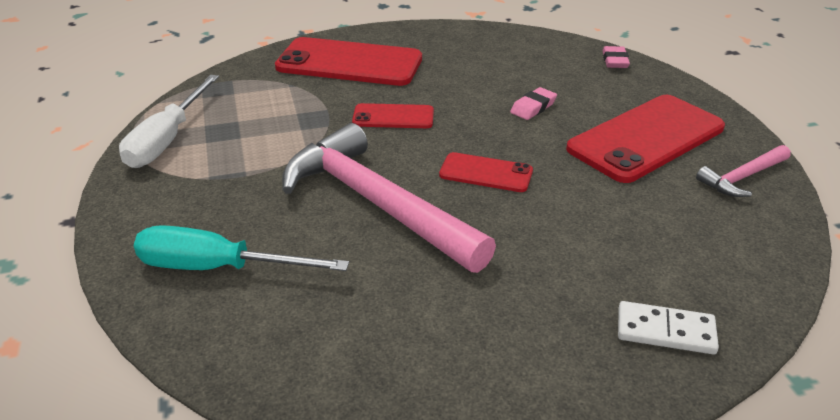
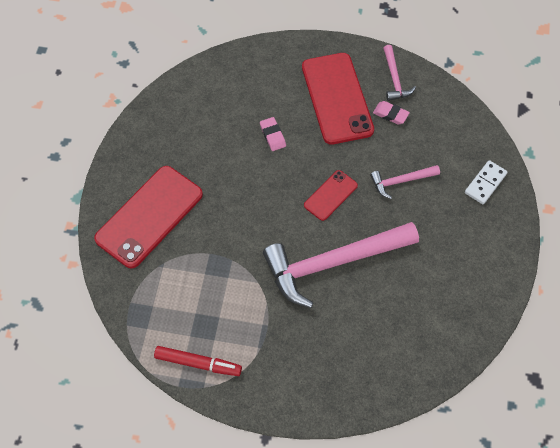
camera: 65 degrees left, 25 degrees up
(167, 139) = (198, 363): white screwdriver -> red marker
(218, 268) = (355, 362): turquoise screwdriver -> none
(393, 117) = (242, 218): red phone -> none
(571, 230) = (401, 181): none -> pink hammer
(615, 61) = (240, 59): pink eraser -> pink eraser (390, 114)

